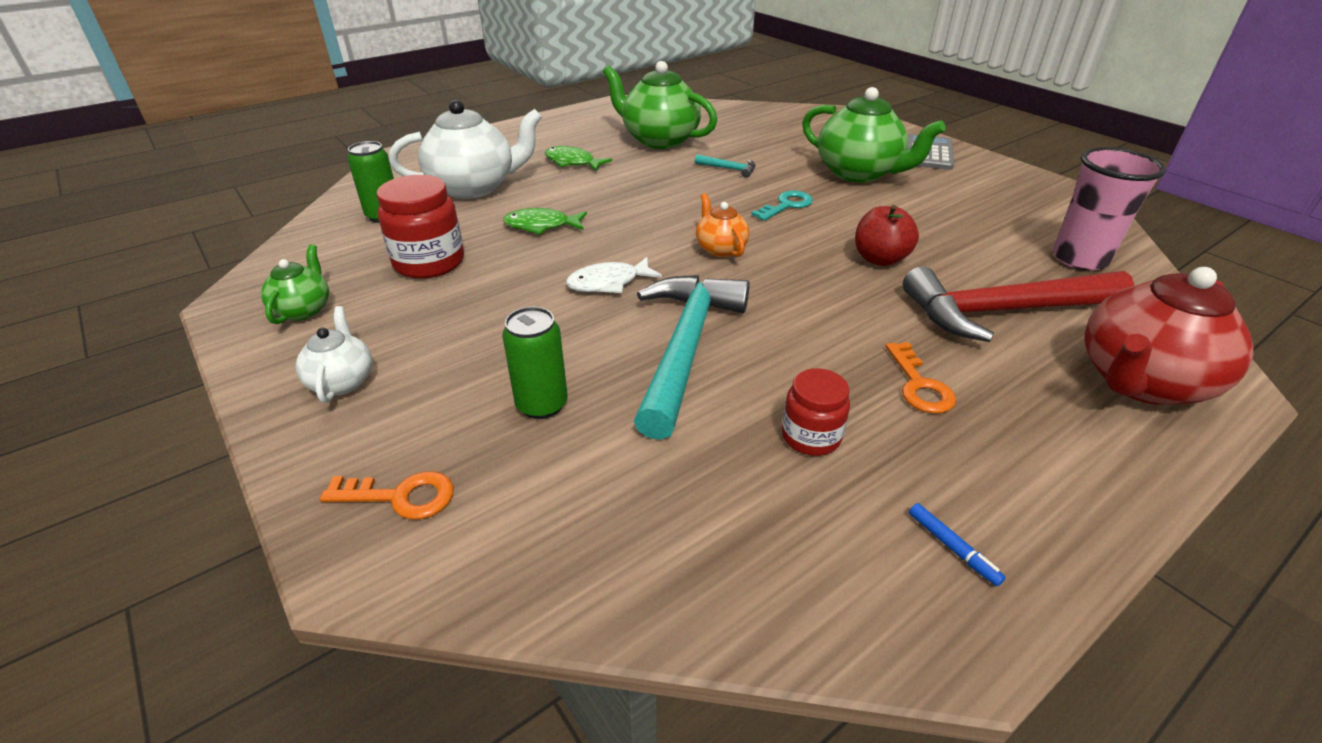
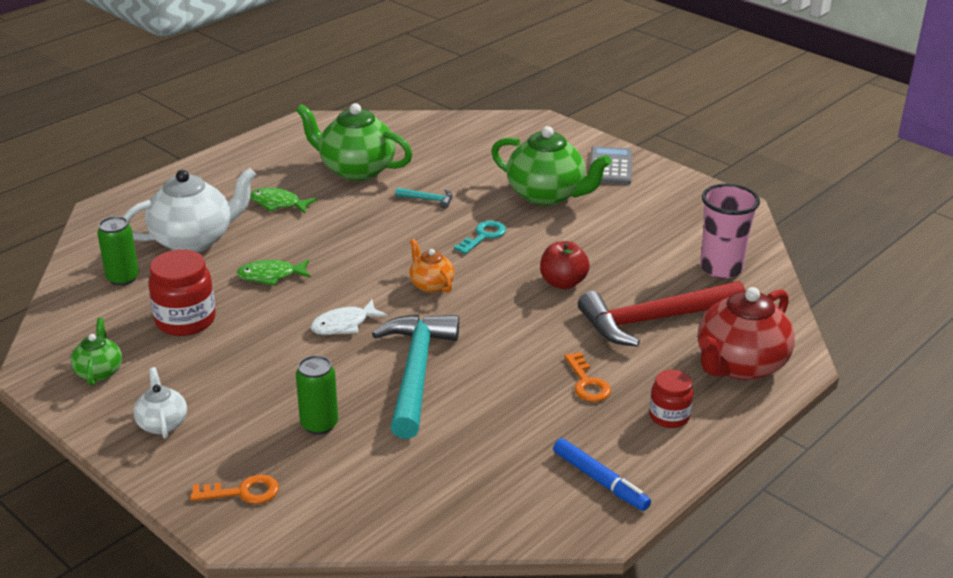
camera: 10 degrees left, 5 degrees down
(811, 436) = (512, 426): red jar -> red jar (669, 416)
(952, 548) = (600, 481): blue marker -> blue marker, size x1.83

